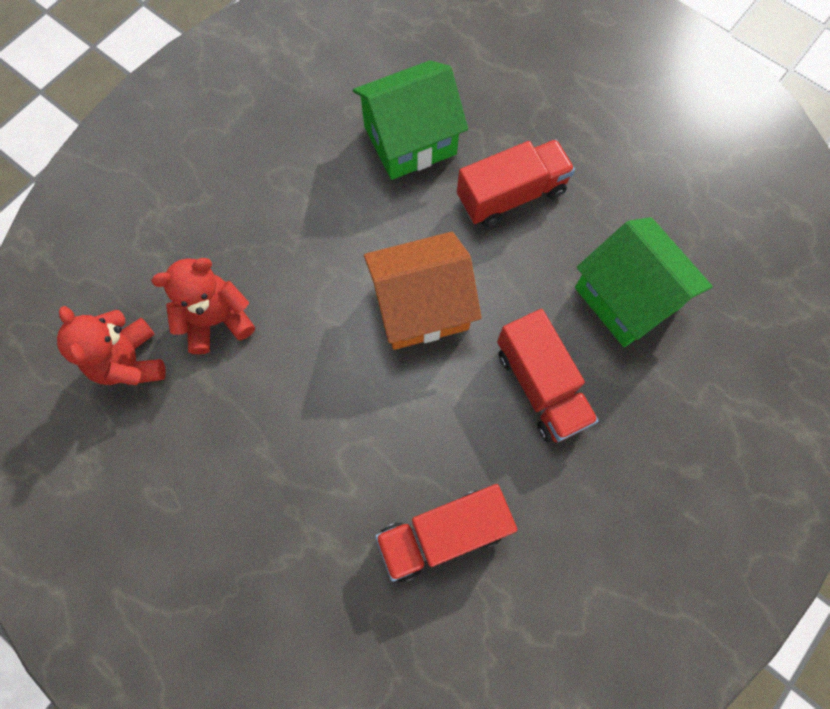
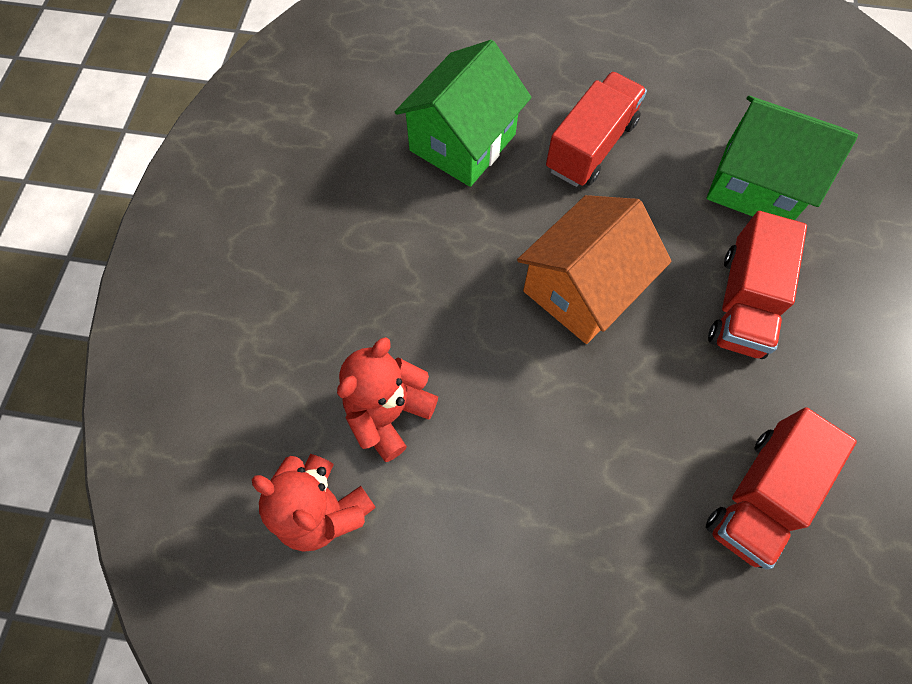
camera: 30 degrees left, 5 degrees down
(540, 386) = (743, 303): red truck -> red truck turned 75 degrees clockwise

